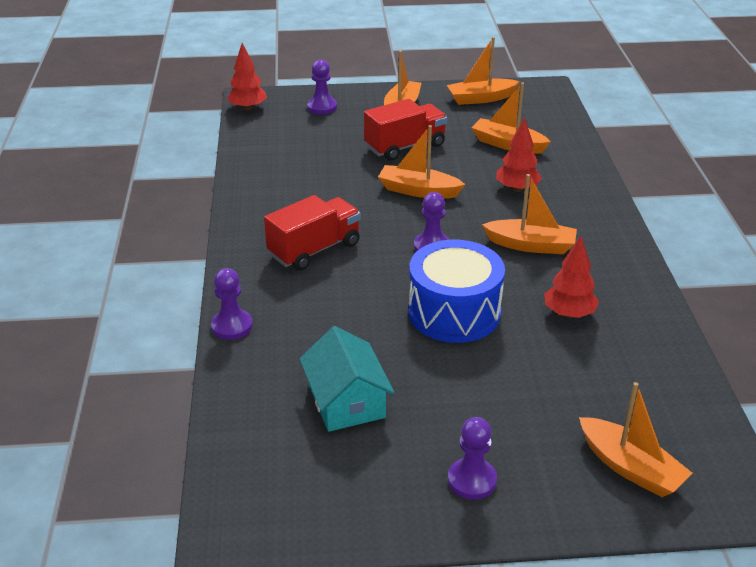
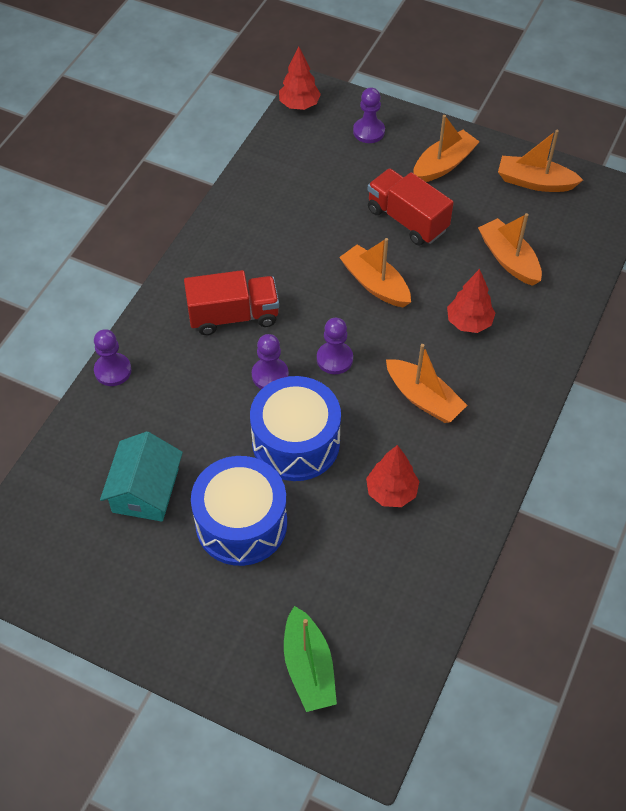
camera: 30 degrees right, 20 degrees up
(405, 146) = (407, 220): red truck -> red truck turned 135 degrees counterclockwise
(462, 388) = (241, 523): none -> blue drum
(472, 480) = (181, 612): purple pawn -> purple pawn (270, 375)
(630, 467) = (308, 667): orange boat -> green boat

